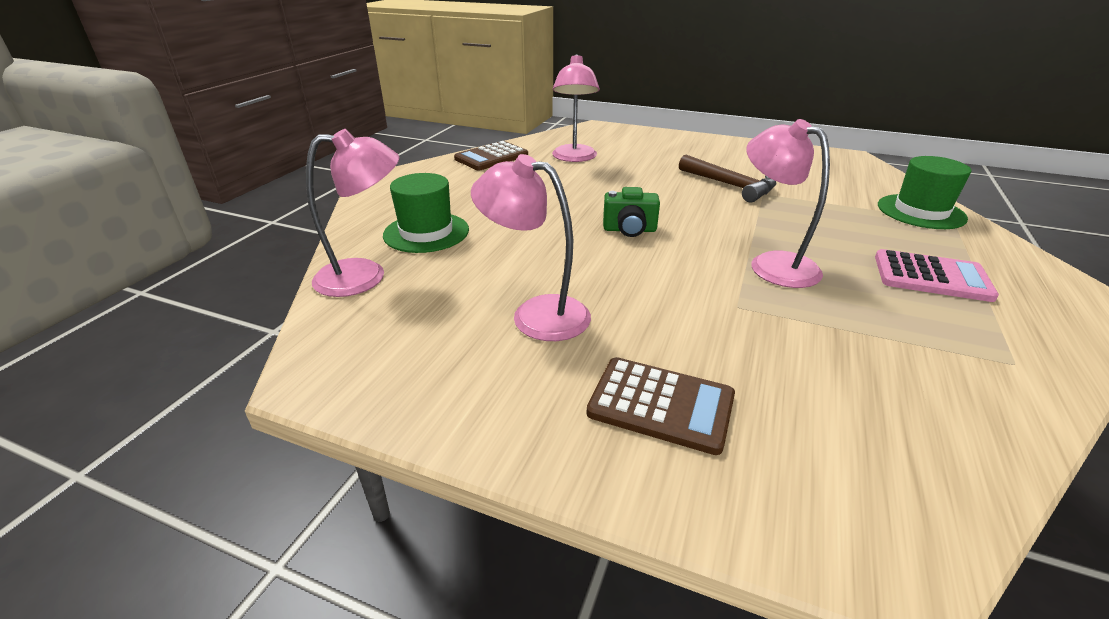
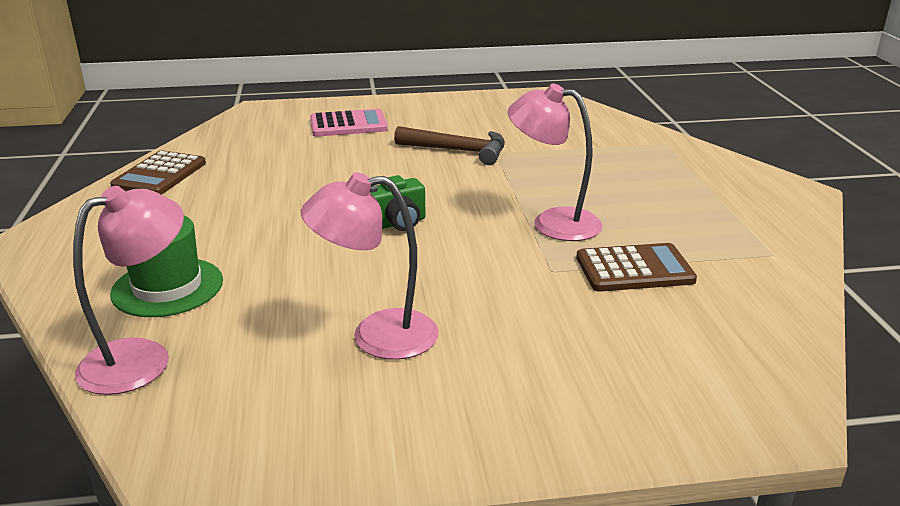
camera: 30 degrees left, 5 degrees down
(574, 158) = (266, 154): pink lamp -> none
(661, 405) = (554, 376): brown calculator -> brown calculator (634, 269)
(921, 212) = (637, 140): green hat -> none
(931, 277) = (680, 199): pink calculator -> pink calculator (348, 125)

